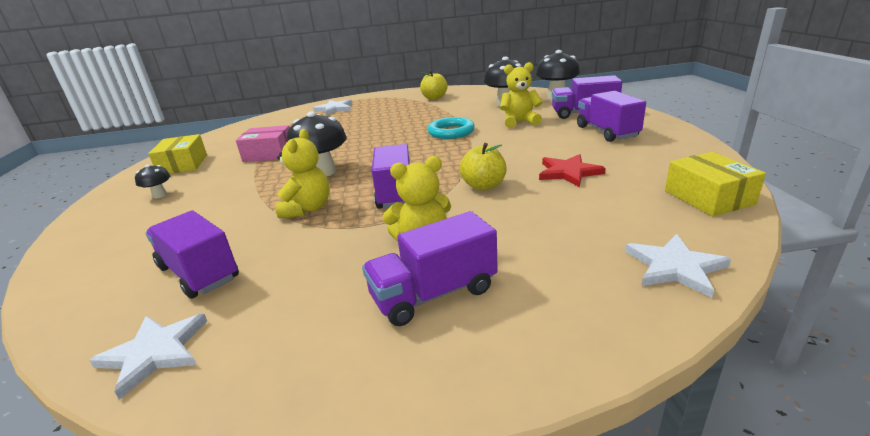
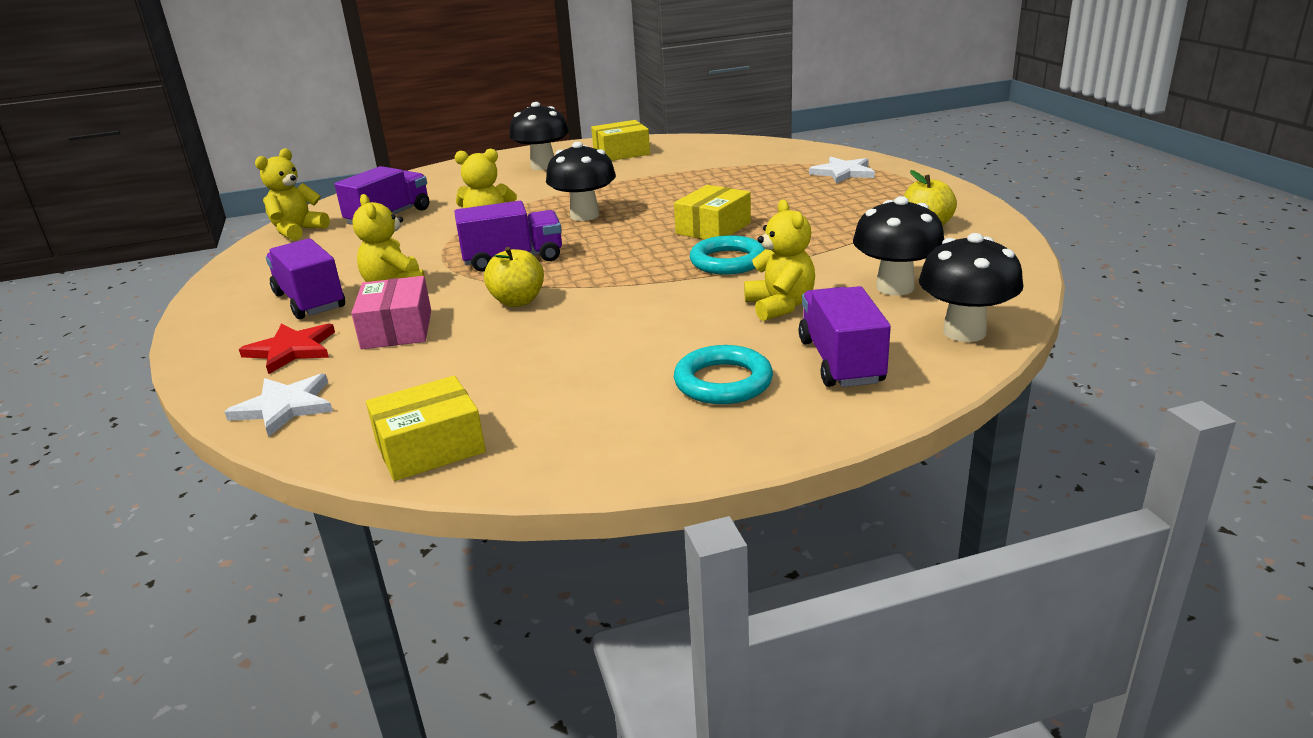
camera: 80 degrees right, 0 degrees up
(154, 353) = (297, 231): white star -> yellow teddy bear
(160, 195) = (543, 166): black mushroom -> black mushroom, size x1.92
(269, 154) = (648, 179): pink box -> pink box (397, 329)
(393, 135) = (713, 228): none -> yellow box
(568, 172) = (545, 351): red star -> red star (291, 350)
(607, 132) = (723, 382): purple truck -> turquoise ring

